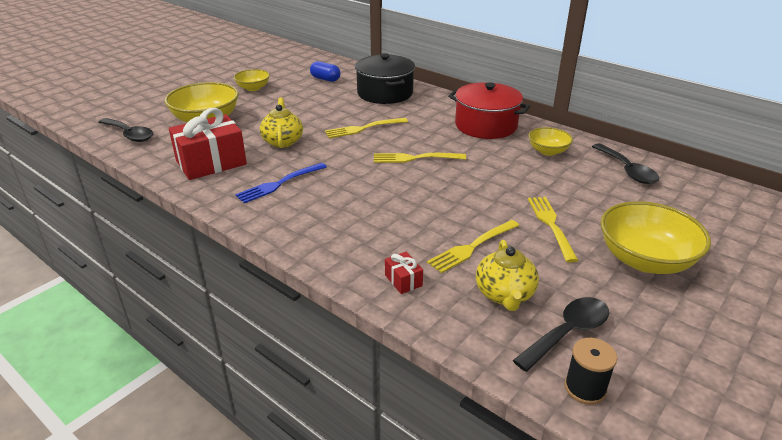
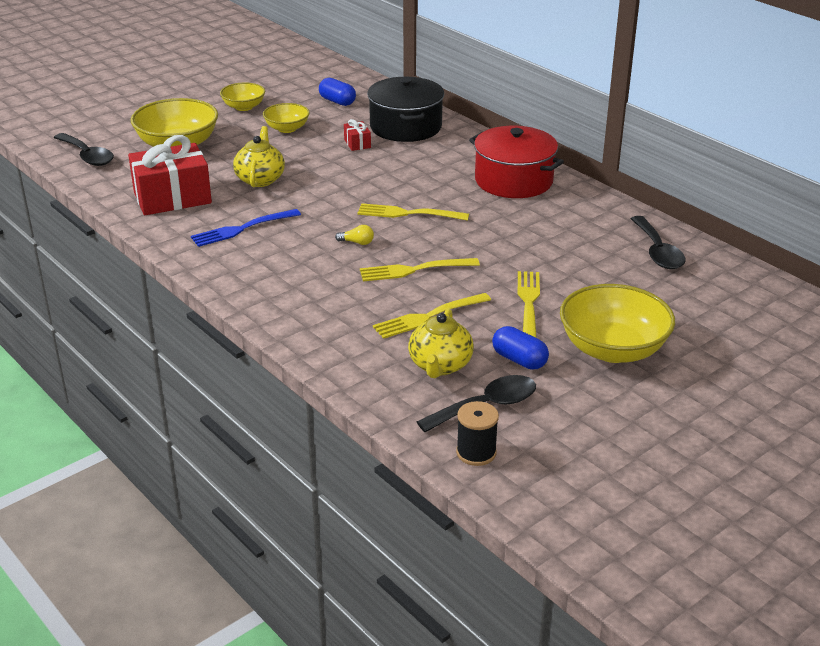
camera: 10 degrees right, 0 degrees up
(363, 128) = (361, 171): yellow fork -> yellow fork (414, 270)
(382, 186) = (357, 242): none -> yellow light bulb
(403, 280) = (340, 341): red gift -> red gift (357, 143)
(548, 151) = (573, 219): yellow bowl -> yellow bowl (287, 128)
(572, 280) = (519, 360): none -> blue capsule

